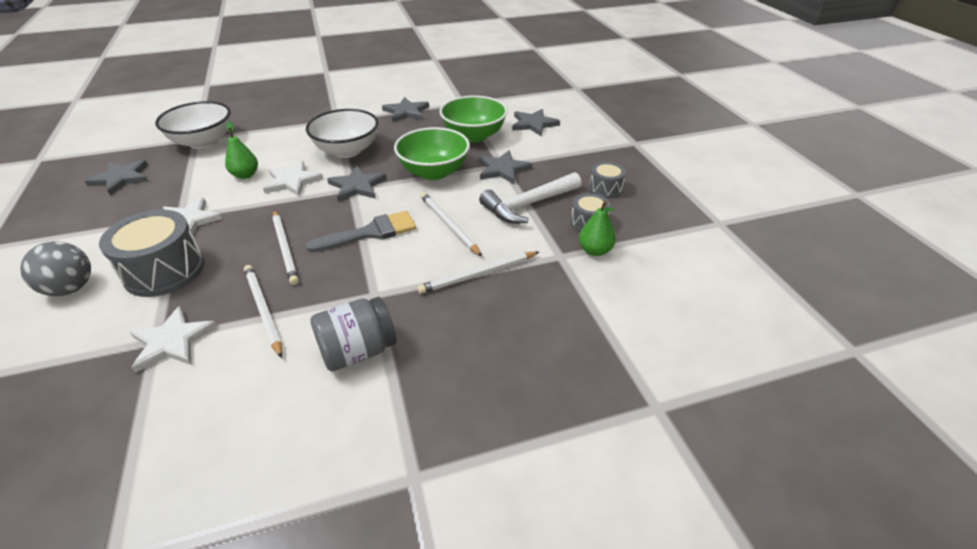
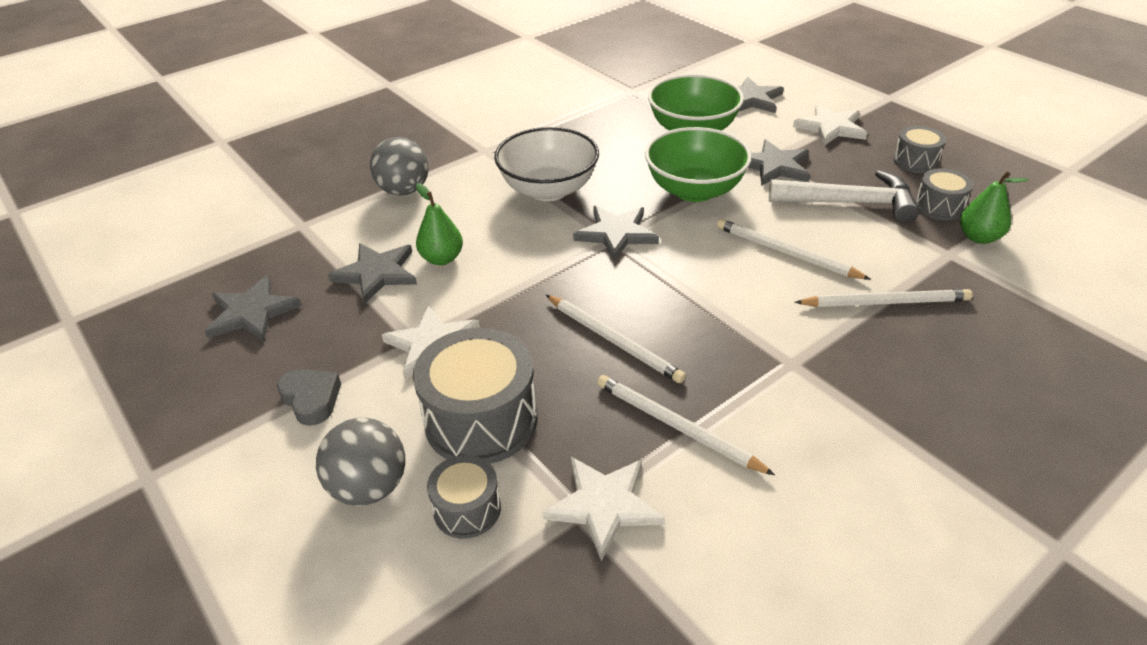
camera: 20 degrees left, 0 degrees up
(97, 232) = (311, 399): none -> grey heart
(102, 317) = (467, 509): none -> grey drum
(203, 142) = (320, 228): white bowl -> none
(268, 132) = (404, 190): none -> grey ball
(292, 181) = (520, 250): white star -> white star (831, 127)
(358, 351) = (848, 436): grey jar -> none
(370, 233) = (701, 289): grey brush -> none
(406, 112) = (569, 118): grey star -> grey star (377, 273)
(478, 274) = (884, 302): white pencil -> white pencil turned 135 degrees counterclockwise
(527, 205) = (850, 203): white hammer -> white hammer turned 120 degrees counterclockwise

